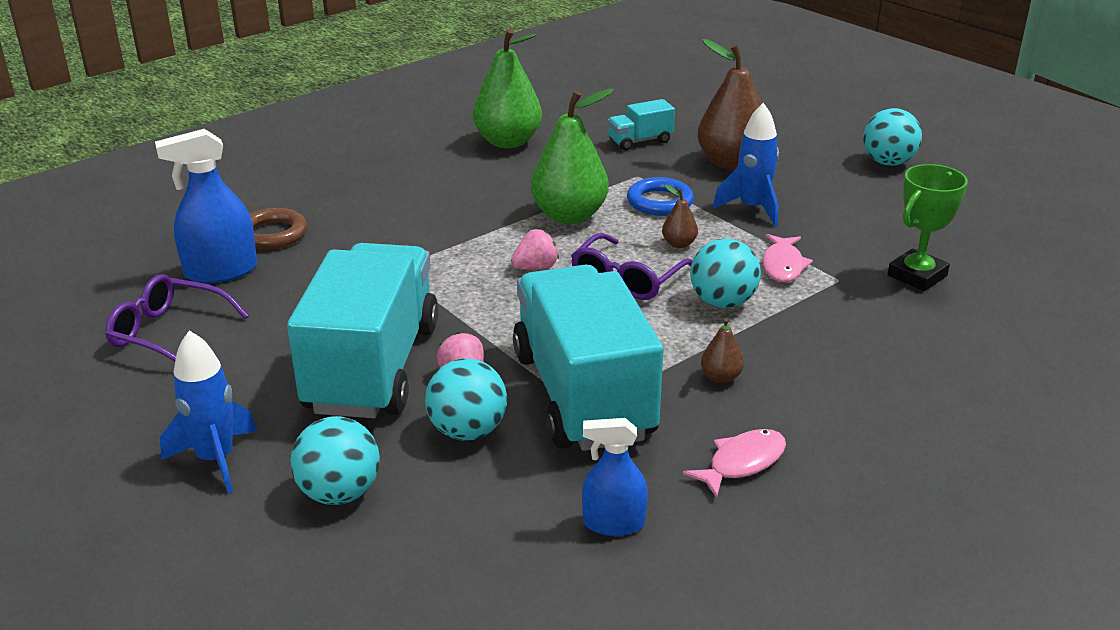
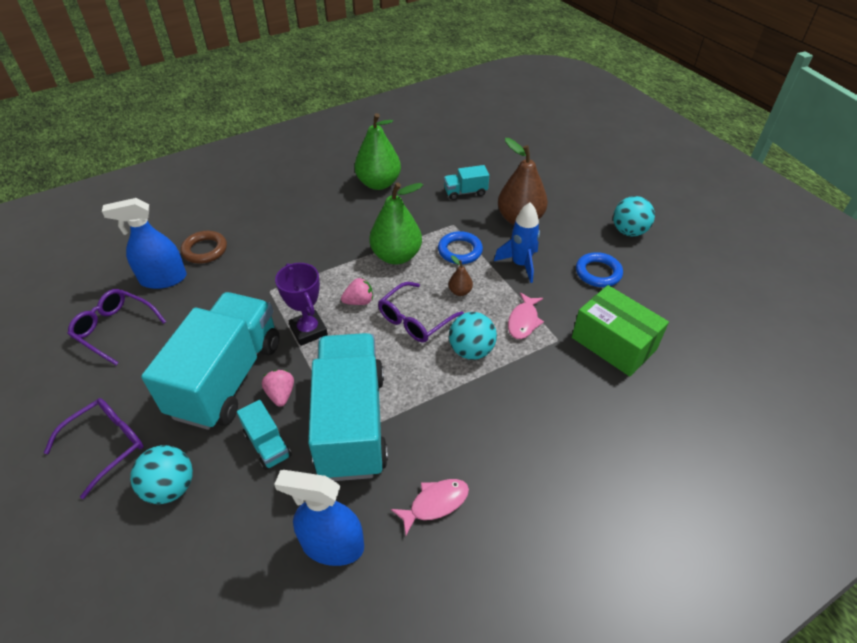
camera: 10 degrees right, 15 degrees up
(216, 460) = (107, 445): blue rocket -> purple glasses
(468, 431) = (267, 445): turquoise ball -> turquoise truck
(474, 305) = (308, 331): none -> purple trophy
(613, 523) = (332, 545): blue spray bottle -> blue spray bottle, size x1.56
(721, 377) = (447, 421): brown pear -> none
(864, 207) = (598, 273): none -> blue ring
(917, 276) = (613, 343): green trophy -> green box

